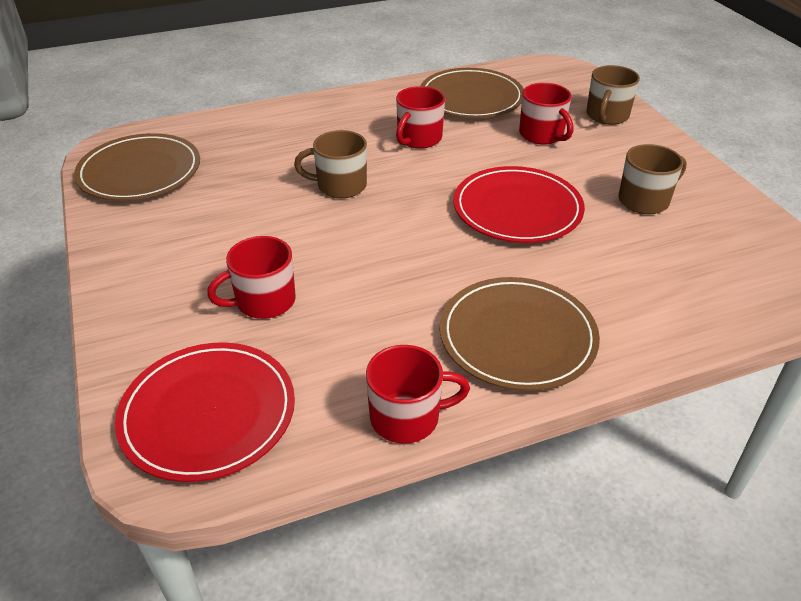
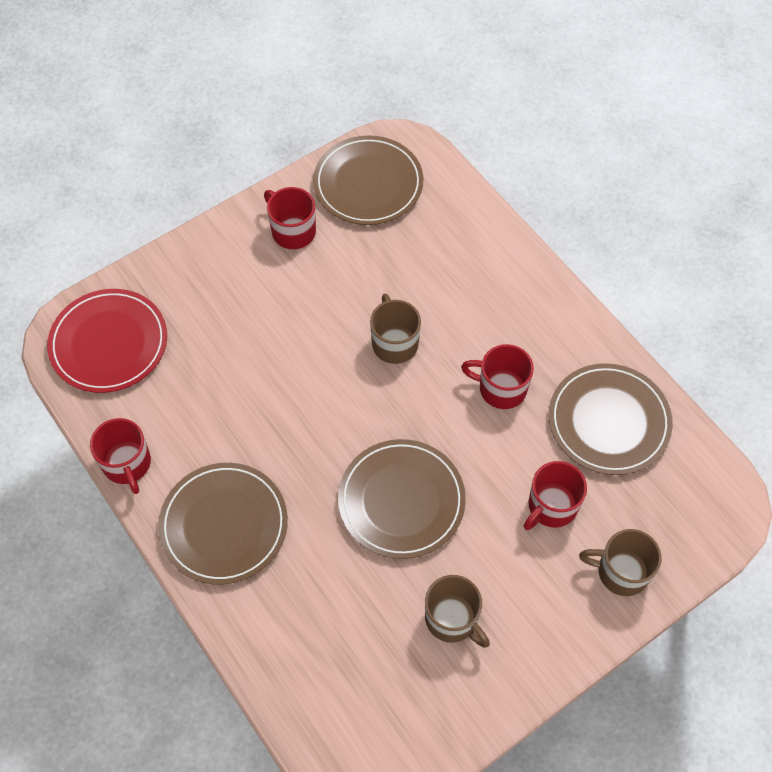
camera: 75 degrees right, 20 degrees up
(264, 301) = (224, 337): red mug -> red mug (292, 231)
(517, 209) = (401, 500): red plate -> brown plate

